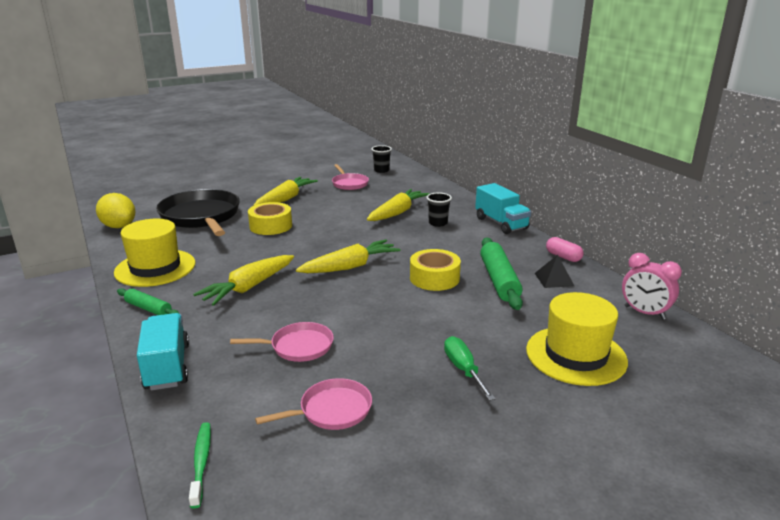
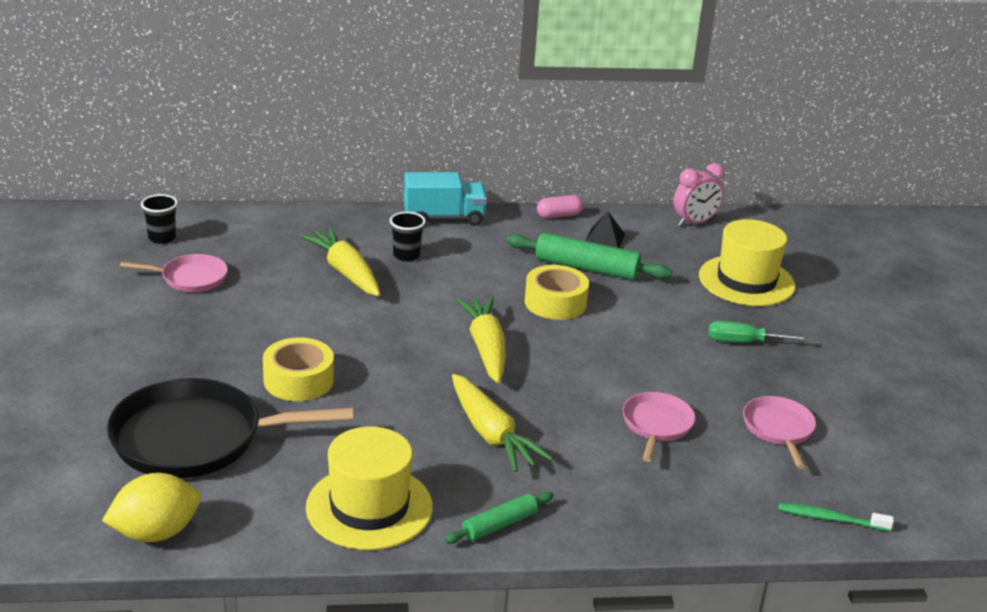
camera: 70 degrees left, 5 degrees up
(167, 367) = (654, 523): turquoise truck -> none
(286, 199) = (198, 346): yellow carrot -> none

